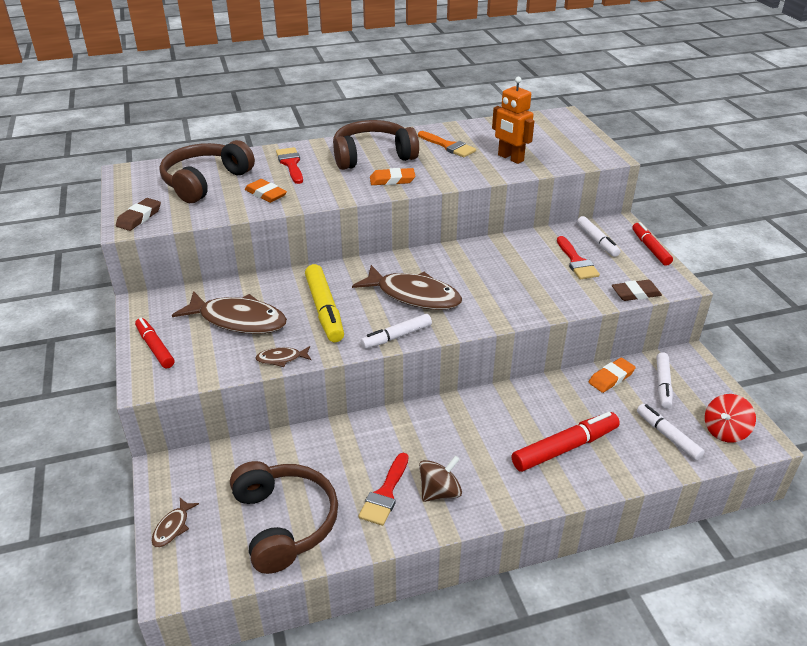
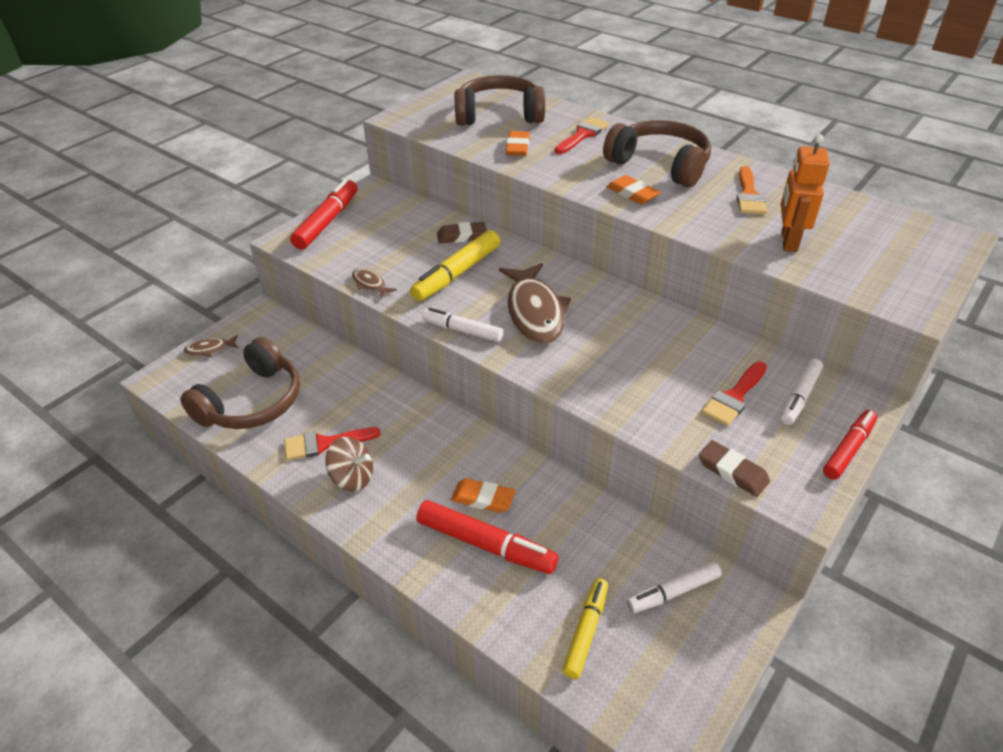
camera: 55 degrees right, 5 degrees up
(139, 217) = (413, 116): brown eraser -> brown eraser (461, 236)
(155, 347) = (327, 222): red marker -> red marker, size x1.53
(238, 320) = (397, 239): brown fish -> none
(611, 378) = (635, 538): orange eraser -> orange eraser (483, 498)
(667, 436) = (586, 631): white marker -> yellow marker
(725, 431) = (648, 690): red spinning top -> none

